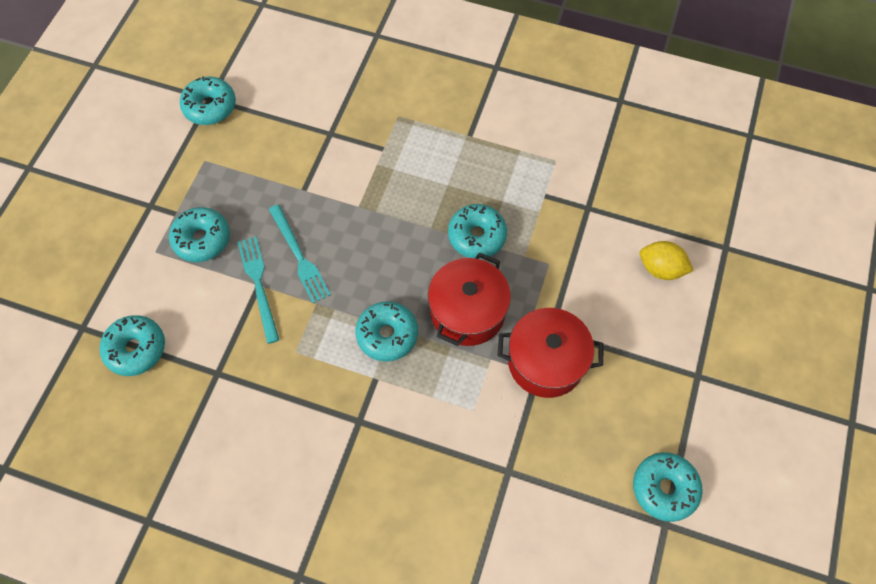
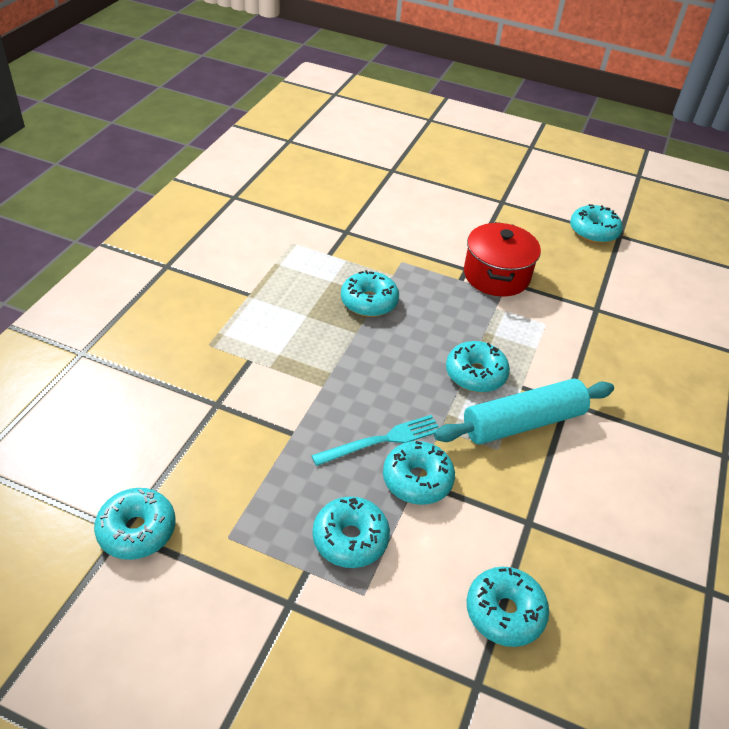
camera: 90 degrees left, 20 degrees down
(258, 285) = (417, 480): turquoise fork -> turquoise donut
(328, 376) = (523, 423): none -> turquoise rolling pin
(467, 312) = (450, 316): red pot -> none
(660, 269) = (410, 203): yellow lemon -> none

